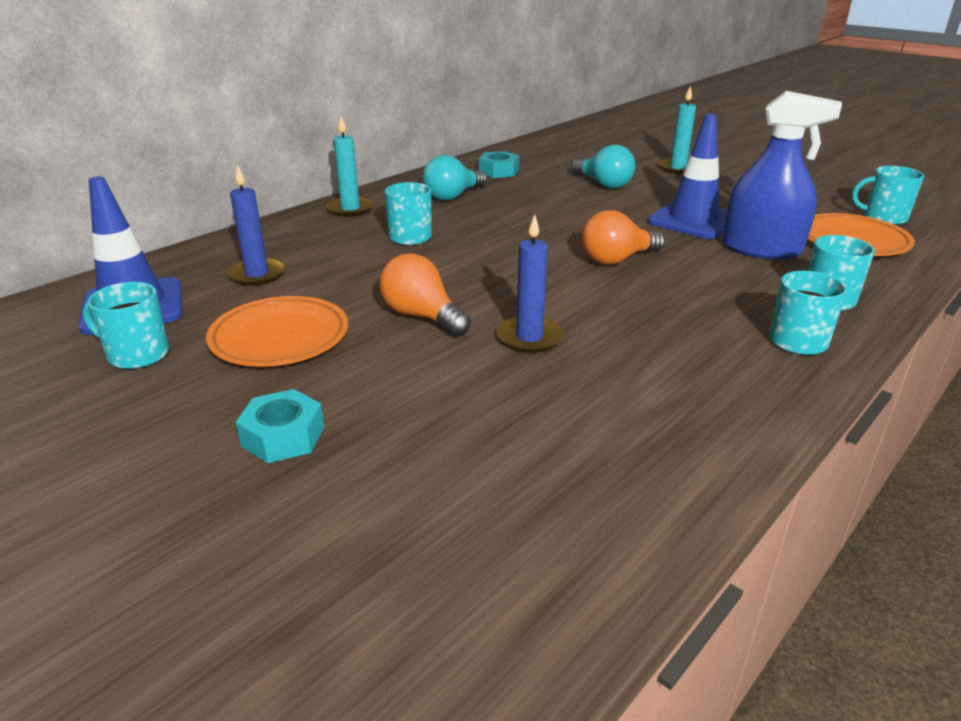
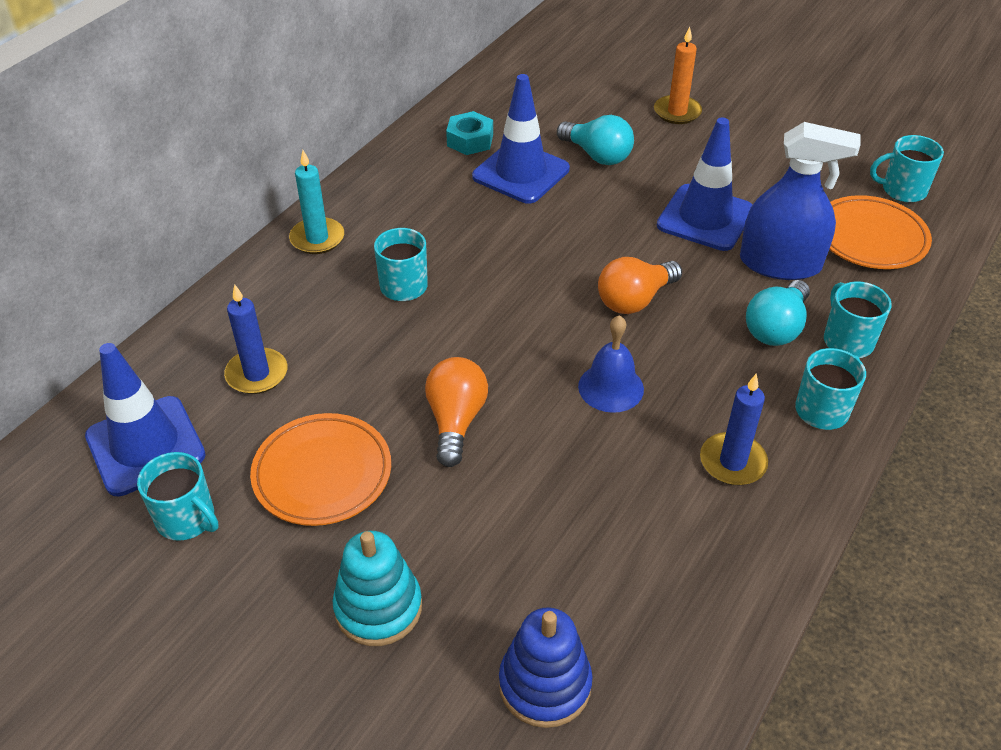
camera: 10 degrees left, 15 degrees up
(137, 355) = (187, 519): turquoise mug -> turquoise mug turned 150 degrees counterclockwise
(283, 436) = (378, 607): turquoise nut -> turquoise stacking toy
(422, 316) = (456, 421): orange light bulb -> orange light bulb turned 60 degrees clockwise
(438, 522) = (545, 684): none -> blue stacking toy
(453, 196) = (429, 199): turquoise light bulb -> turquoise light bulb (776, 328)
(529, 337) = (570, 439): blue candle -> blue candle (732, 462)
(535, 189) = (521, 173): none -> blue traffic cone
(580, 308) = (611, 387): none -> blue bell
(678, 168) = (677, 112): turquoise candle -> orange candle

